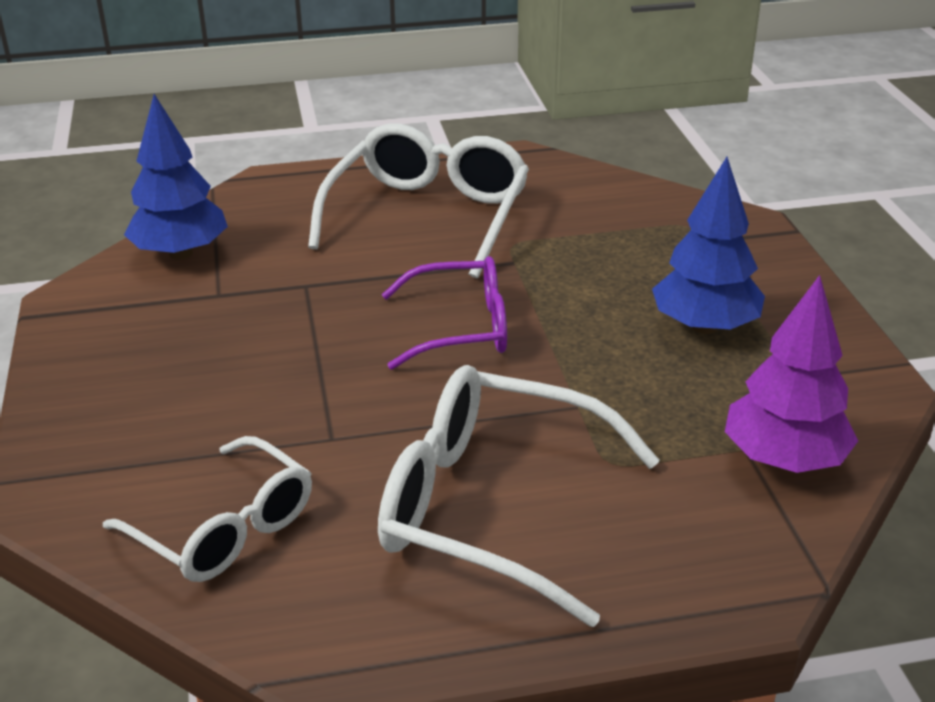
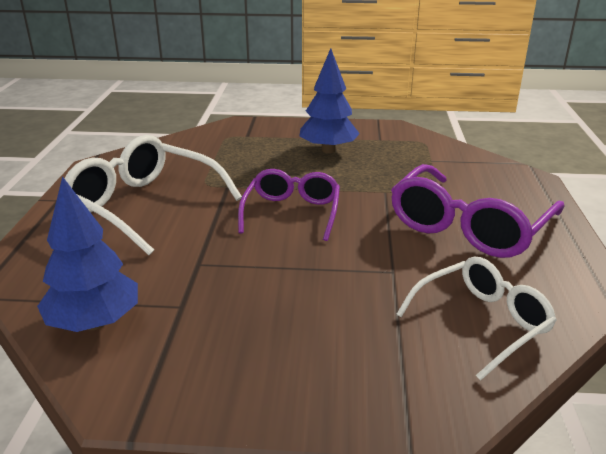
camera: 75 degrees left, 5 degrees down
(494, 508) = (469, 226): white glasses -> purple glasses
(784, 460) = (441, 154): purple tree -> none

